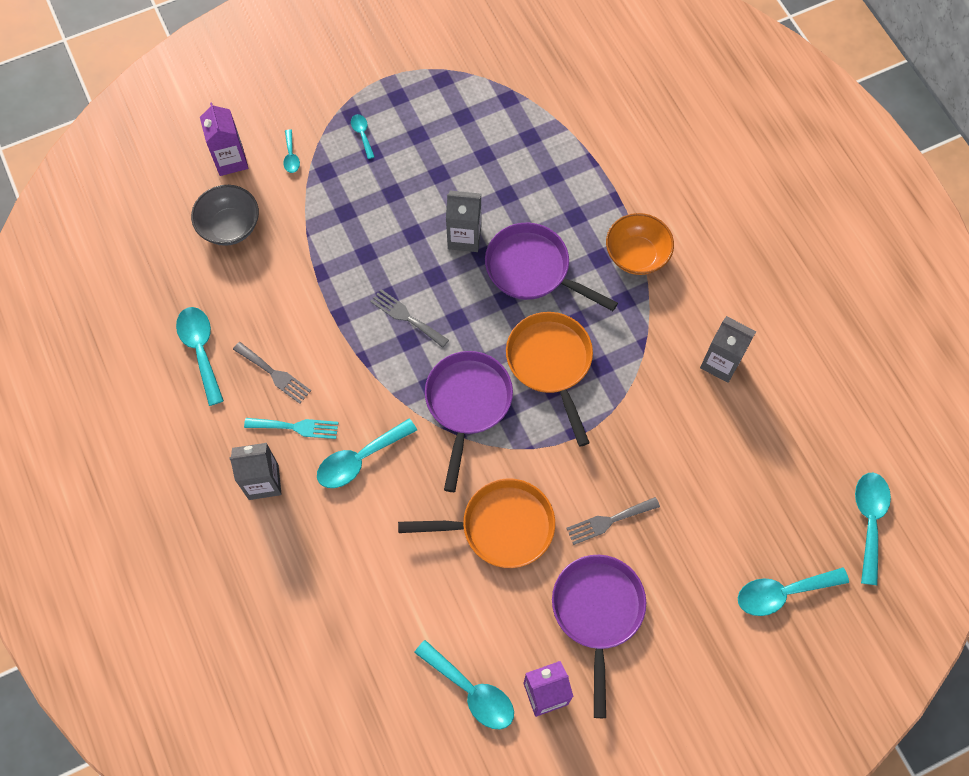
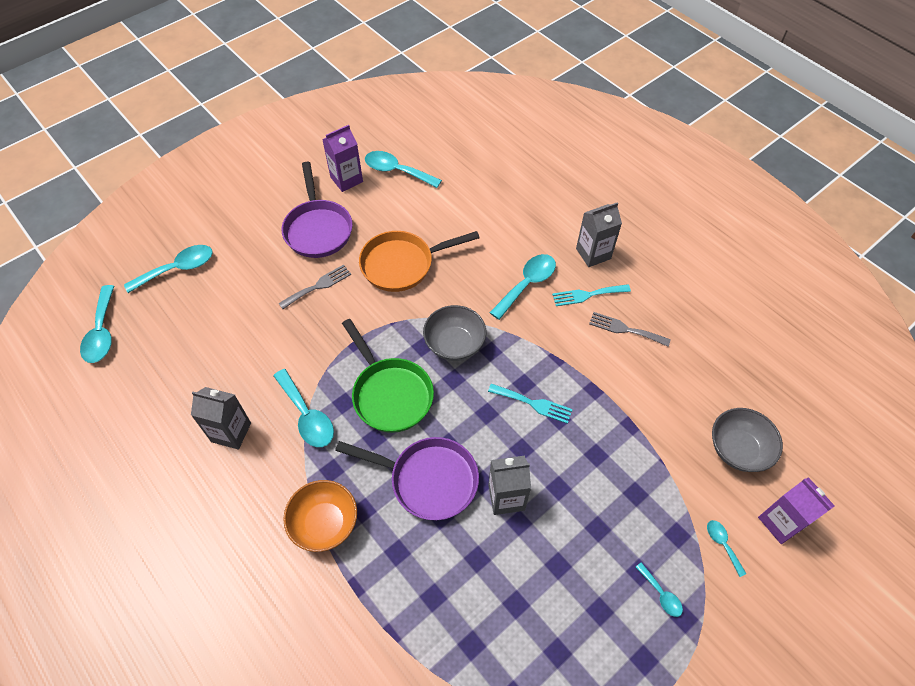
camera: 165 degrees right, 10 degrees down
(201, 350) = (696, 333): turquoise spoon -> turquoise spoon (307, 416)
(406, 317) = (533, 404): grey fork -> turquoise fork
(467, 404) = (454, 344): purple pan -> grey bowl
(551, 363) = (390, 394): orange pan -> green pan

